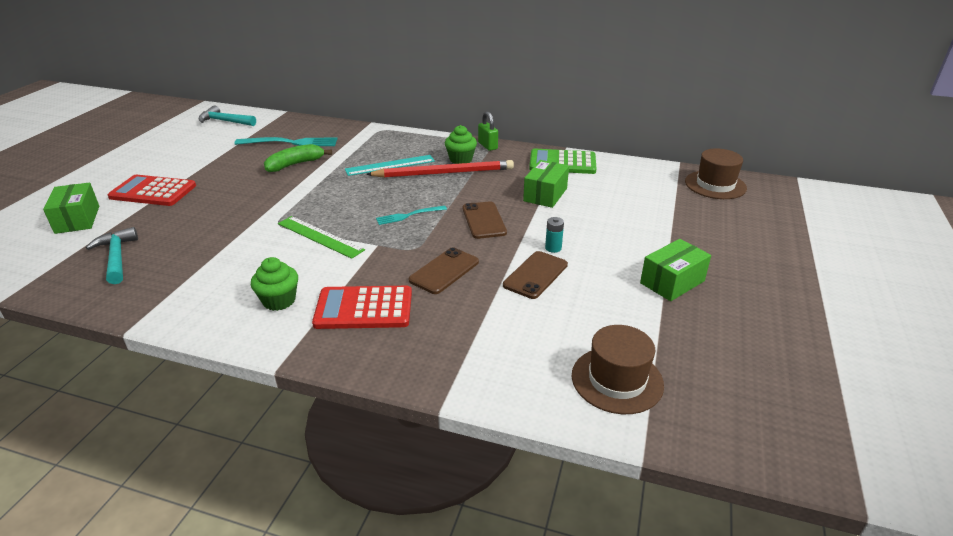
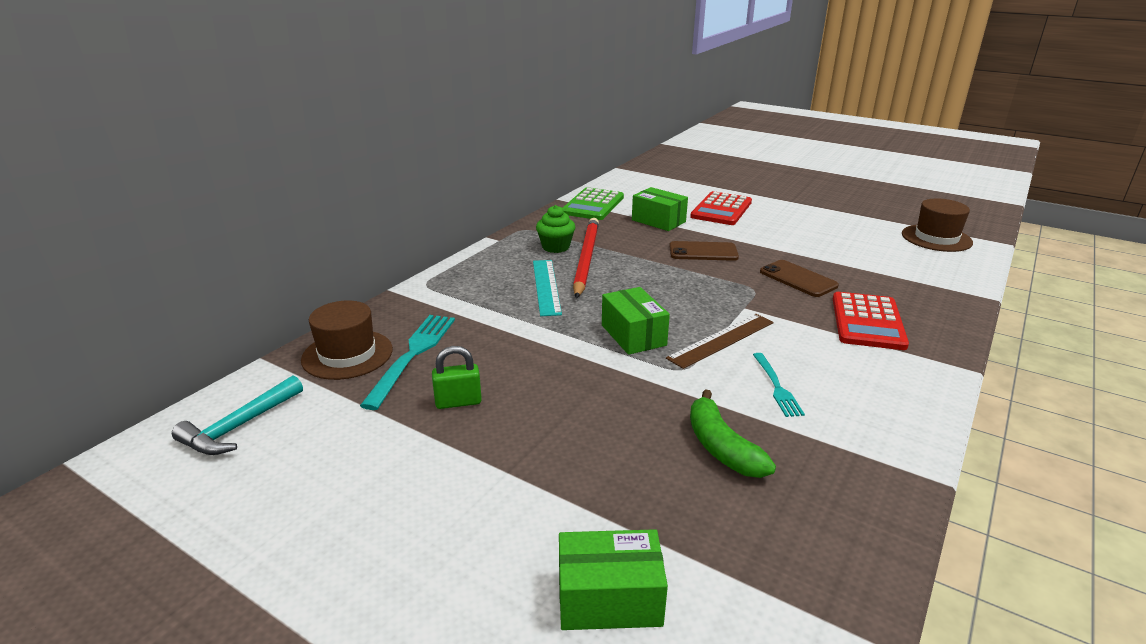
camera: 75 degrees left, 5 degrees down
(117, 257) = (759, 518): turquoise hammer -> none
(153, 191) = (526, 499): red calculator -> red calculator (721, 209)
(279, 301) = (861, 369): green cupcake -> none
(295, 164) = (499, 353): green banana -> green banana (721, 447)
(320, 237) = (721, 340): green ruler -> brown ruler
(408, 215) = (683, 286): turquoise fork -> turquoise fork (777, 387)
(487, 146) = (528, 230): green padlock -> green padlock (458, 402)
(535, 275) = (804, 244): brown phone -> none
(553, 248) = (759, 231): turquoise battery -> none
(672, 282) = (812, 203): green box -> green box (633, 335)
(715, 185) = (664, 165): brown hat -> brown hat (347, 354)

